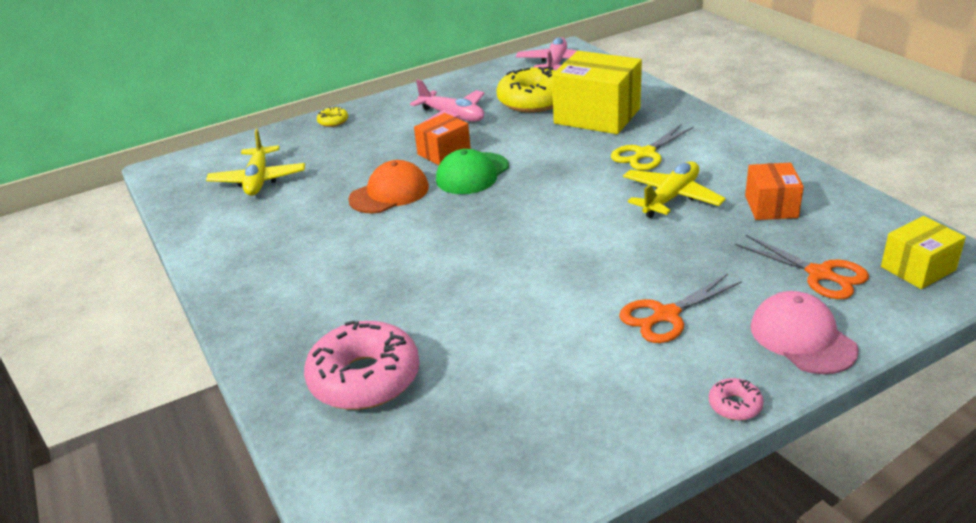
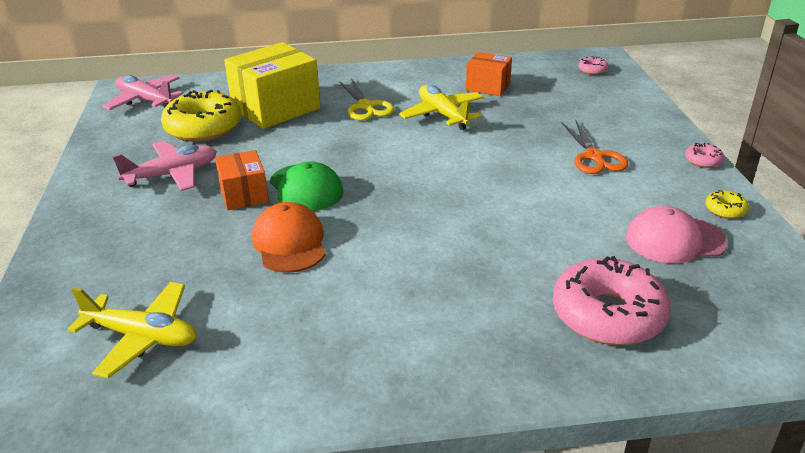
camera: 70 degrees left, 0 degrees up
(333, 121) = (65, 252): yellow donut -> yellow donut (725, 210)
(802, 338) = (643, 121): pink cap -> pink cap (675, 240)
(820, 274) = (580, 96): orange scissors -> none
(917, 268) = (592, 70): yellow box -> pink donut

